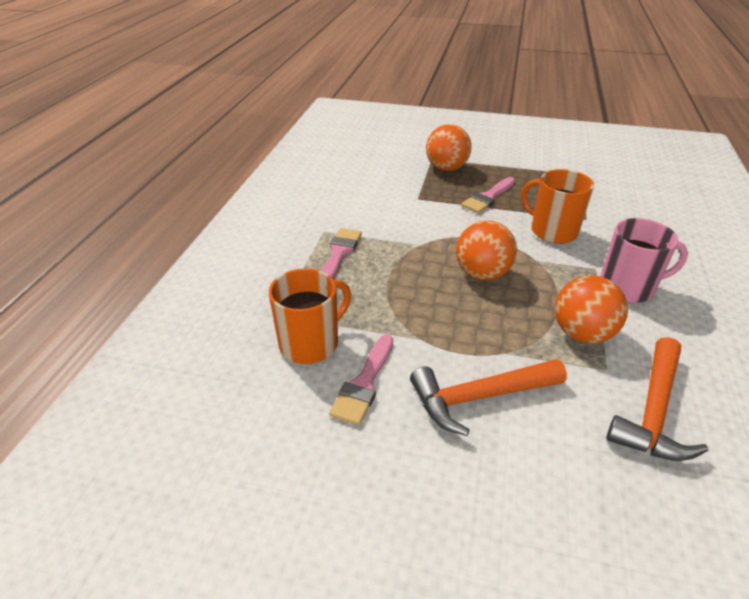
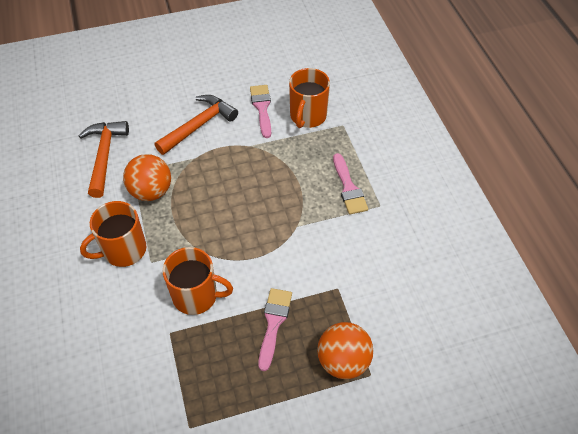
camera: 150 degrees right, 15 degrees up
(482, 274) = (235, 215): orange ball -> none
(628, 287) = (123, 250): pink mug -> orange mug

